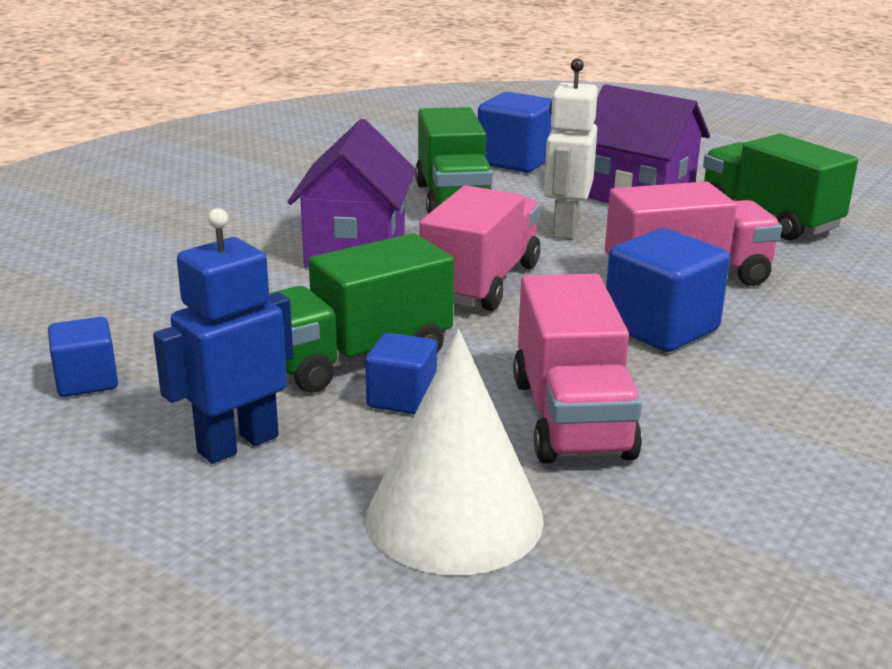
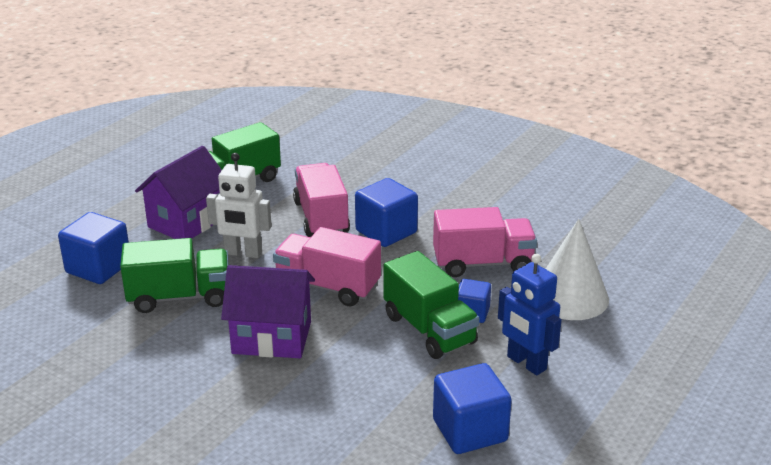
camera: 90 degrees left, 5 degrees up
(87, 381) = (470, 430): blue cube -> blue cube, size x1.69

